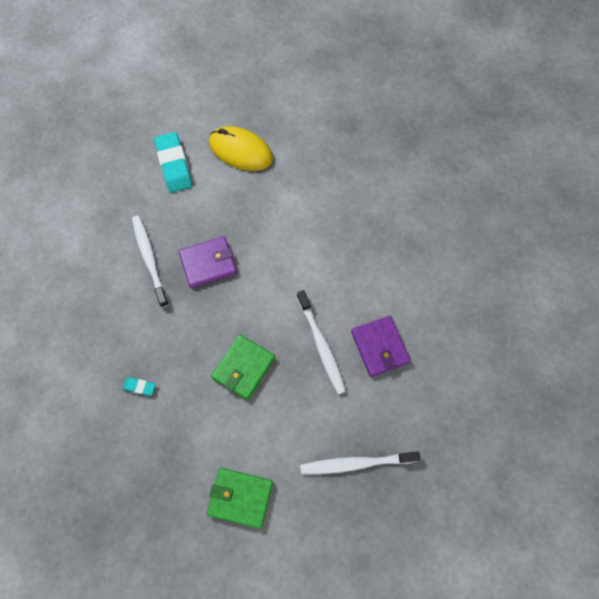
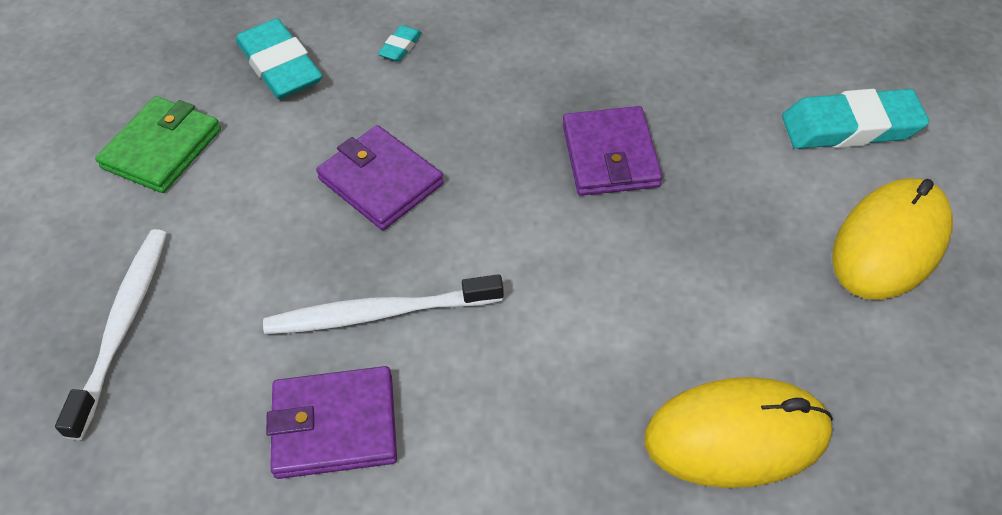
camera: 105 degrees right, 15 degrees down
(149, 259) = (636, 76): white toothbrush -> none
(164, 453) = (280, 66): none -> turquoise eraser
(243, 368) = (380, 181): green wallet -> purple wallet
(344, 200) = (736, 435): none -> yellow mouse

